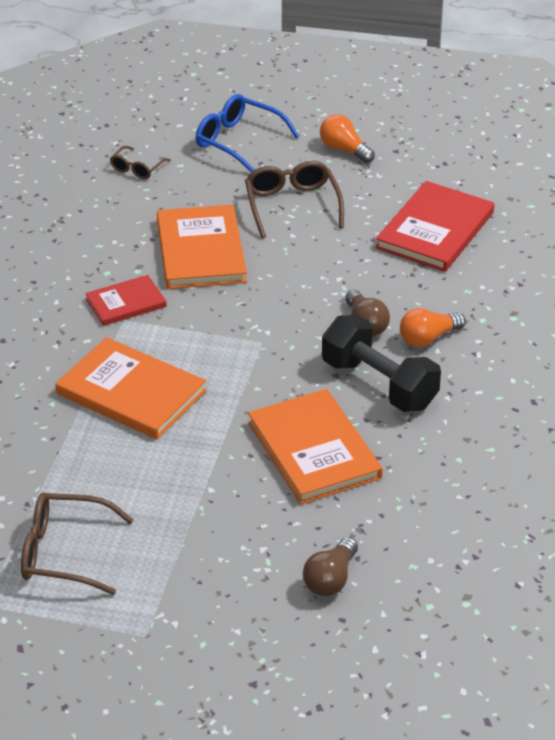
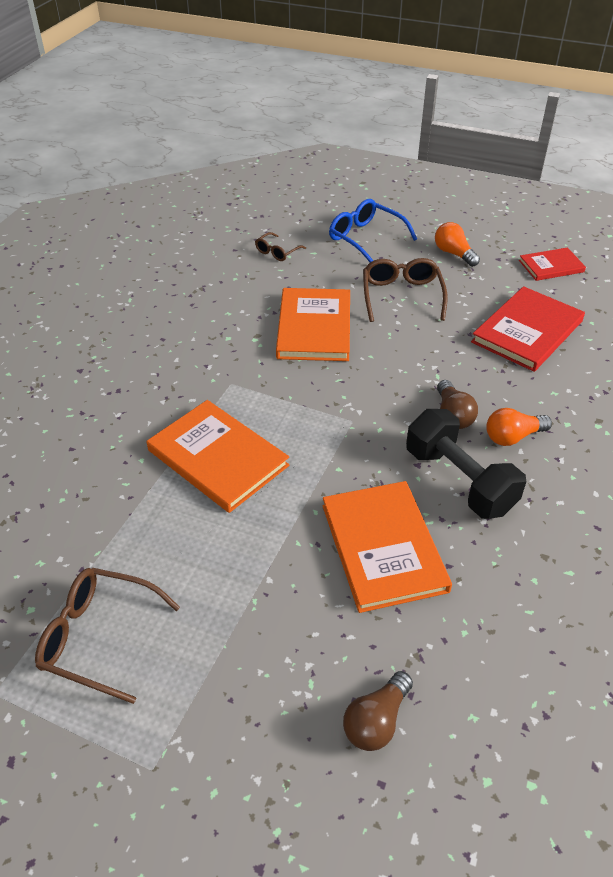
camera: 10 degrees right, 5 degrees up
(126, 303) = (237, 368): red book -> red book (551, 266)

